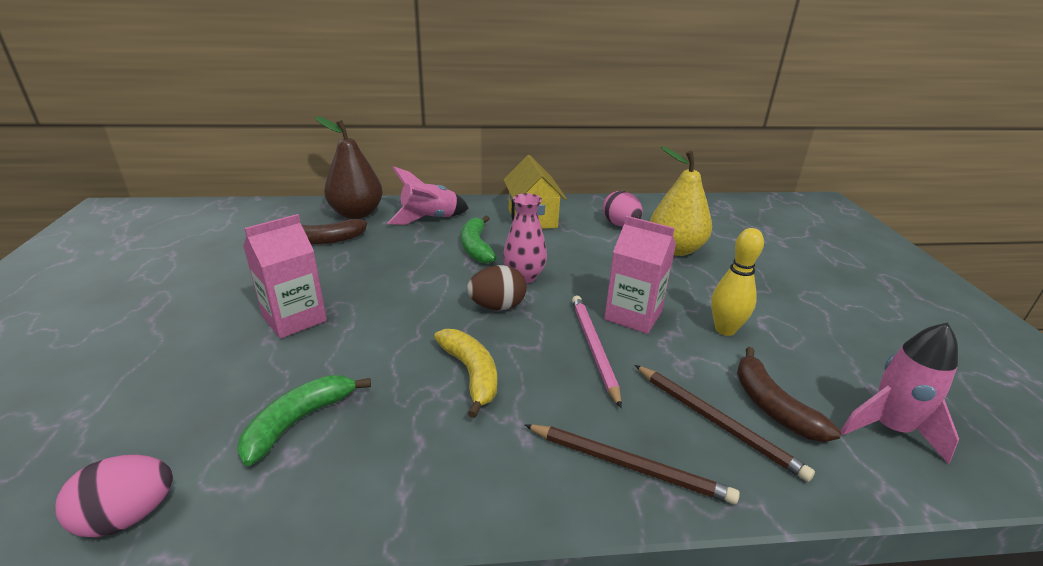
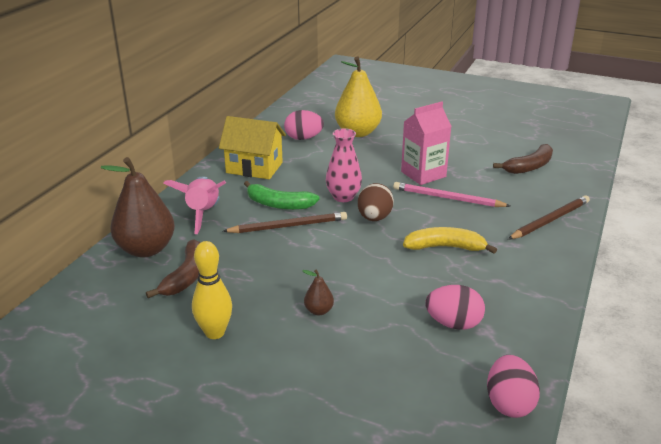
camera: 60 degrees left, 0 degrees up
(294, 318) = (318, 311): pink carton -> brown pear
(299, 421) = (453, 324): green banana -> pink egg
(717, 422) = (532, 185): brown pencil -> brown pencil (288, 226)
(725, 329) = (459, 153): yellow bowling pin -> yellow bowling pin (215, 333)
(772, 406) = (529, 166): brown banana -> brown banana turned 45 degrees counterclockwise
(889, 428) = (559, 147): pink rocket -> none

